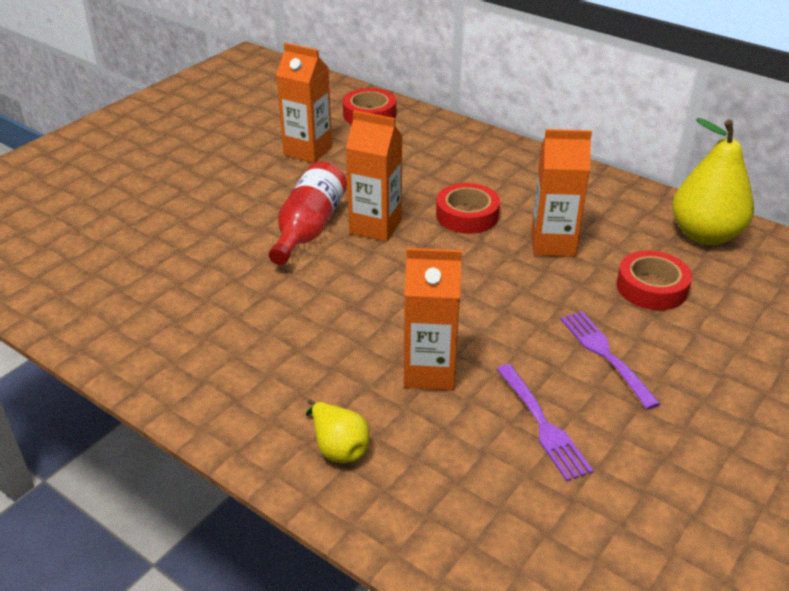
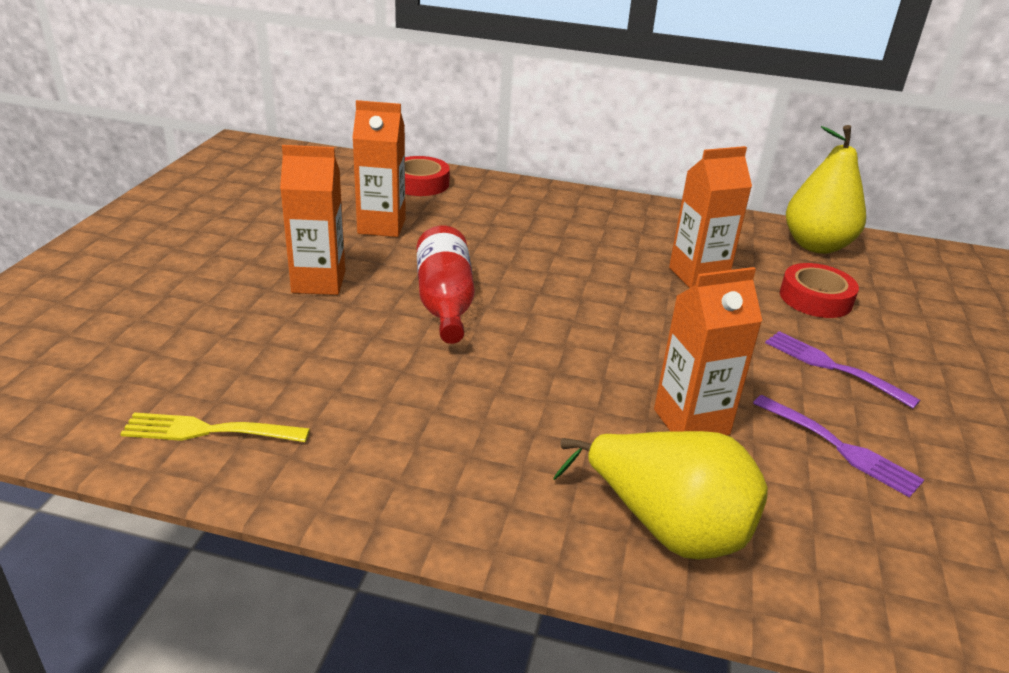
camera: 25 degrees left, 5 degrees down
(74, 295) = (208, 431): none -> yellow fork
(338, 447) = (667, 527): yellow pear -> yellow pear, size x1.89
(375, 227) = (515, 289): orange carton -> orange carton (318, 282)
(467, 215) = (596, 263): red tape -> none

